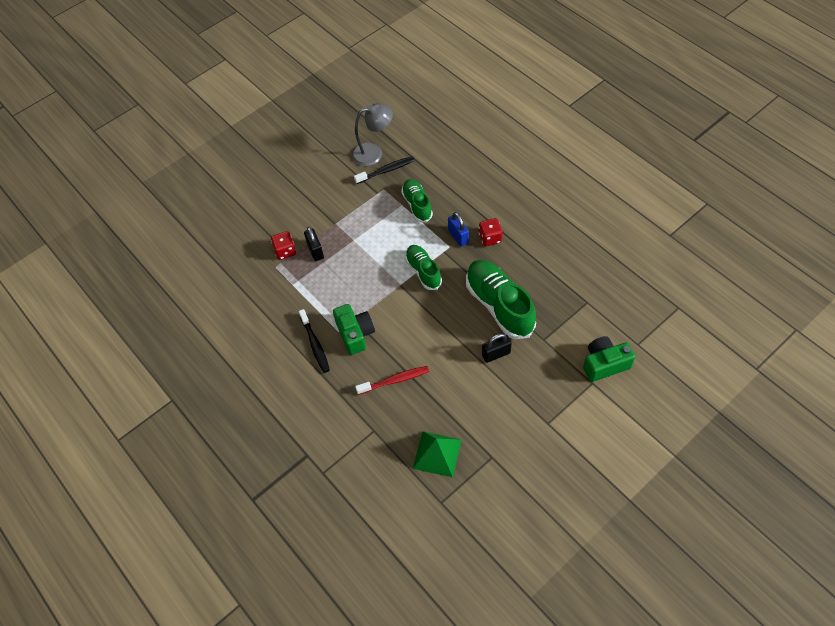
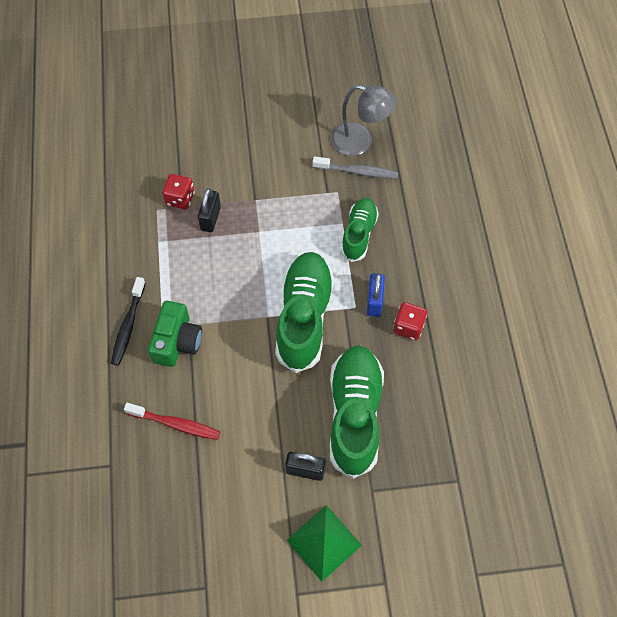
camera: 30 degrees right, 5 degrees up
(386, 170) = (357, 172): black toothbrush -> grey toothbrush
(423, 271) = (304, 317): green shoe -> green shoe, size x1.69
(437, 454) = (153, 540): green pyramid -> green pyramid (324, 542)
(604, 364) = (417, 571): green camera -> none

